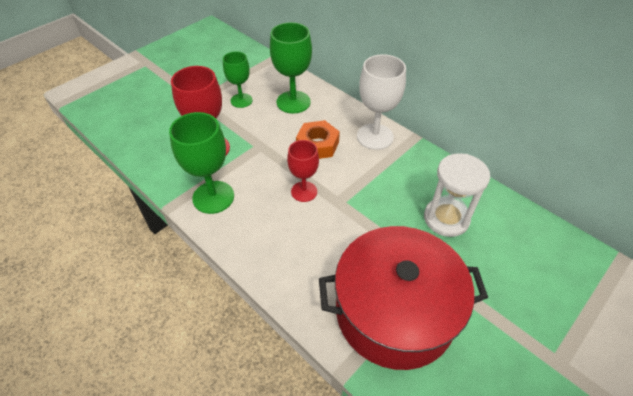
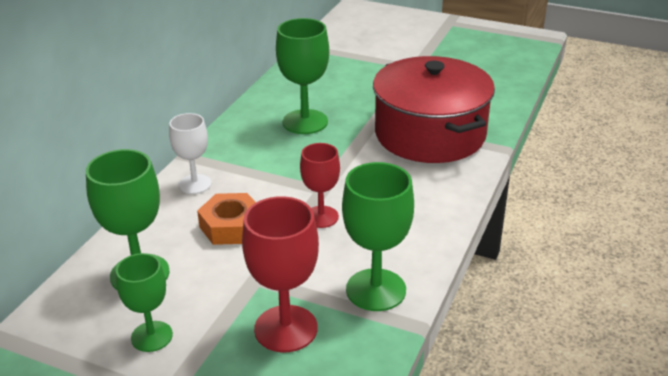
camera: 110 degrees left, 15 degrees down
(375, 136) = (195, 184): white goblet -> white goblet, size x0.64
(446, 218) = (305, 122): white hourglass -> green goblet

